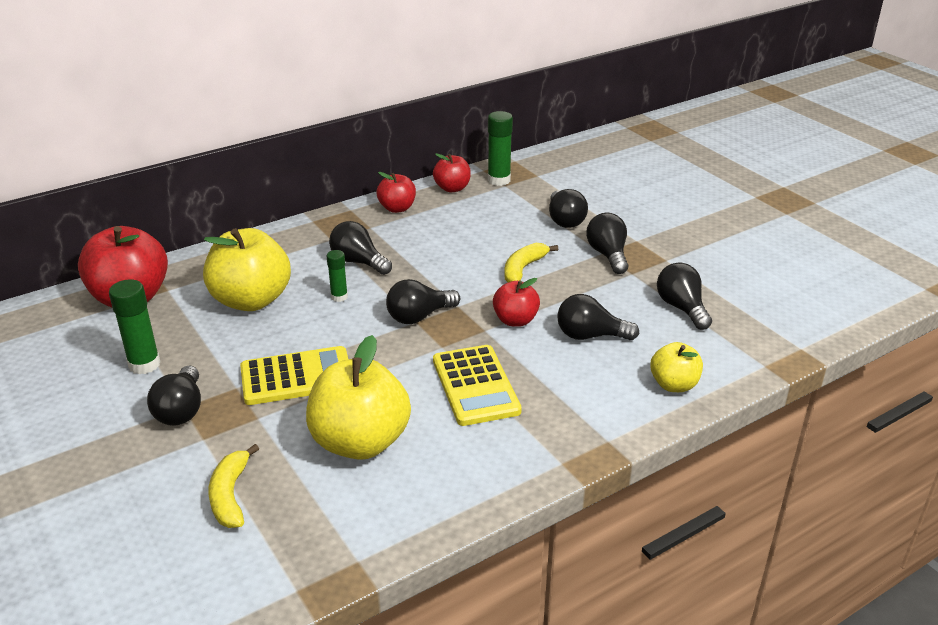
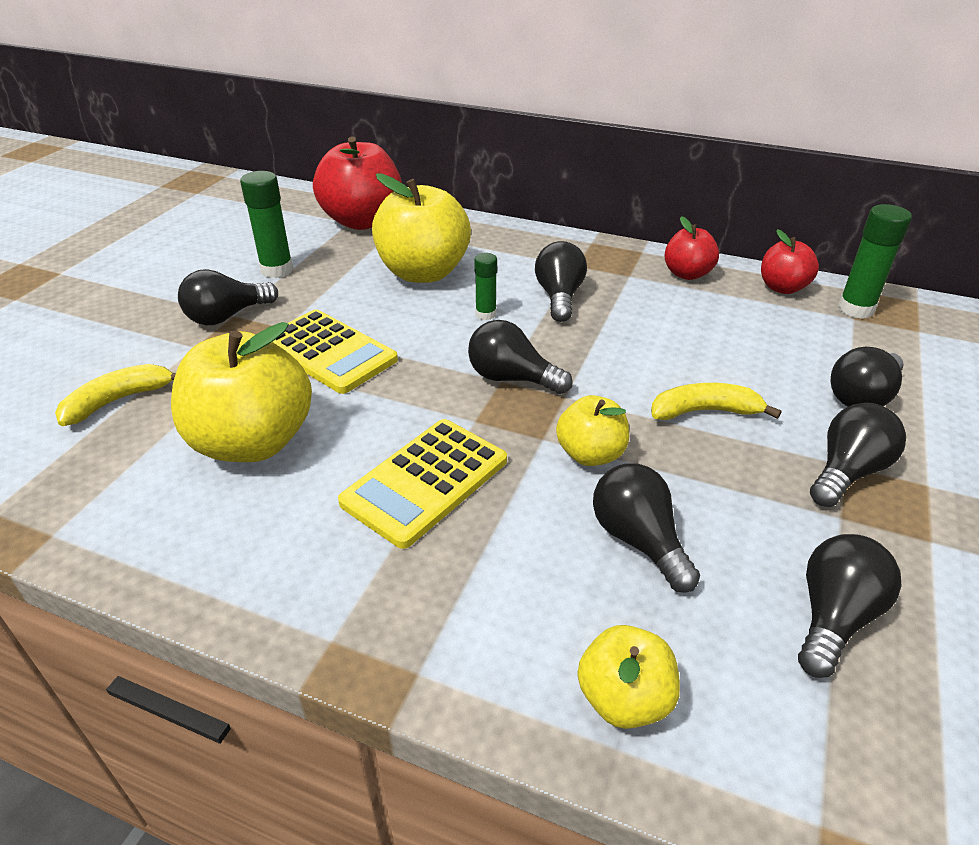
camera: 55 degrees right, 5 degrees up
(515, 320) = (590, 454): red apple -> yellow apple

